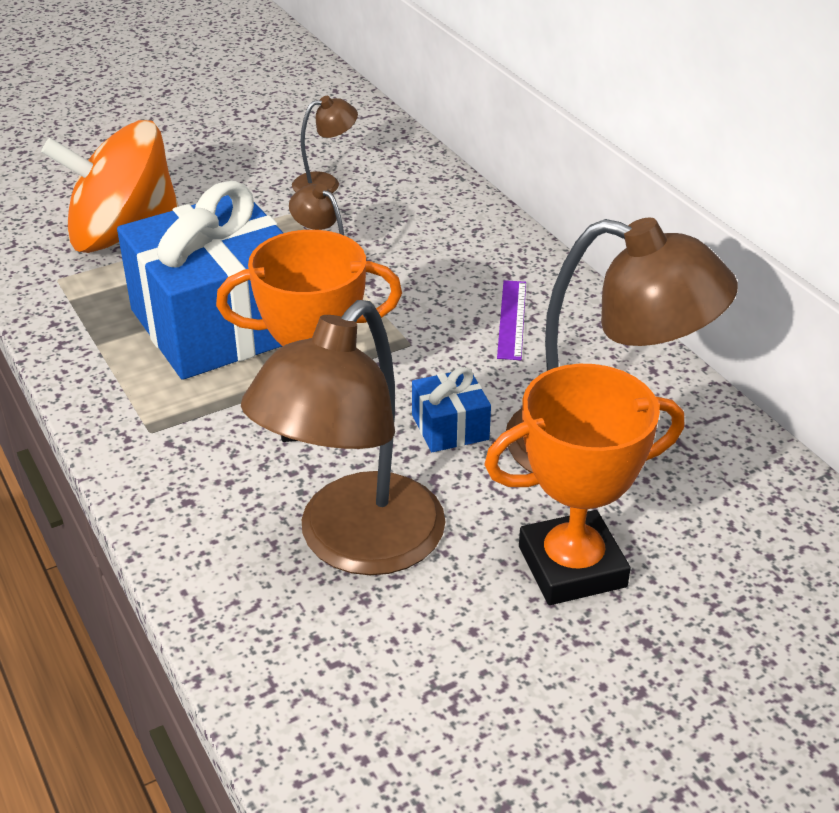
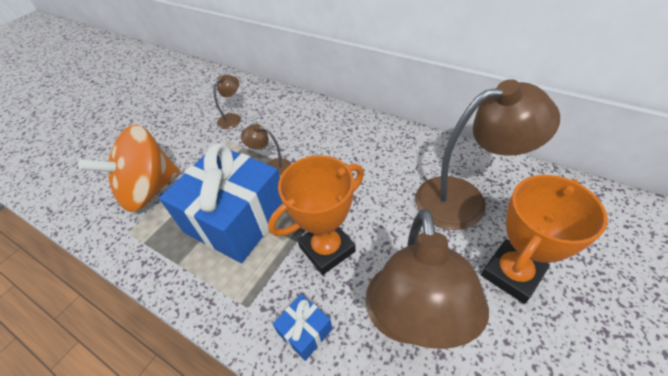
camera: 25 degrees left, 10 degrees up
(450, 427) = (393, 222): blue gift -> blue gift (305, 331)
(512, 319) = (370, 151): purple ruler -> none

